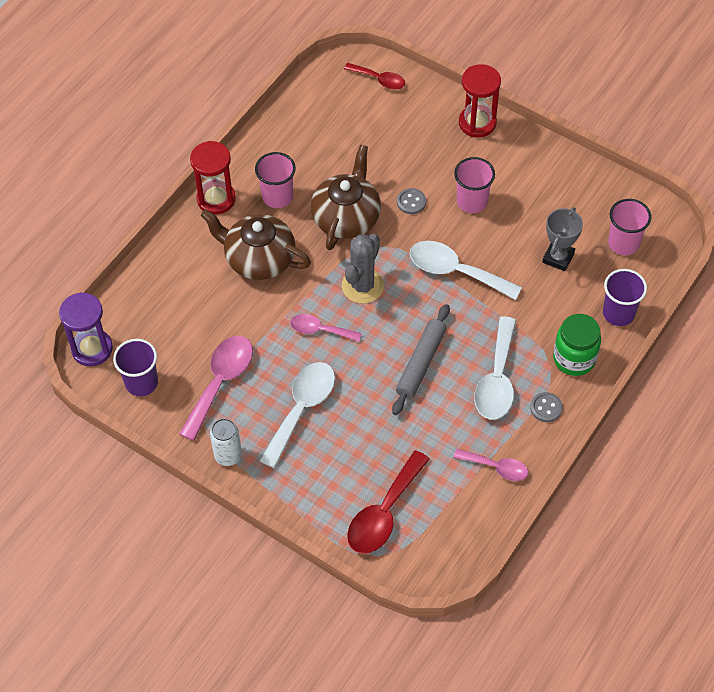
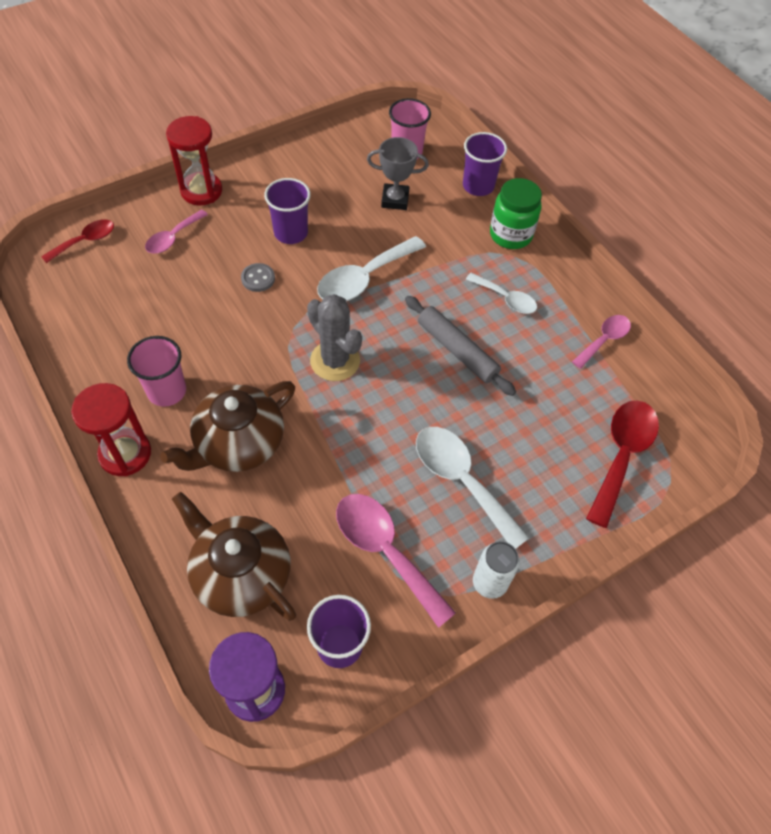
camera: 70 degrees left, 0 degrees up
(320, 330) = (368, 422): pink spoon -> pink spoon (173, 238)
(346, 217) = (239, 339): brown teapot -> brown teapot (241, 573)
(384, 513) = (622, 455): red spoon -> red spoon turned 120 degrees counterclockwise
(472, 202) = (291, 233): pink cup -> purple cup
(497, 379) = (506, 299): white spoon -> white spoon, size x0.60
(546, 408) = (554, 276): grey button -> none
(558, 258) = (395, 200): grey trophy -> grey trophy turned 45 degrees counterclockwise

